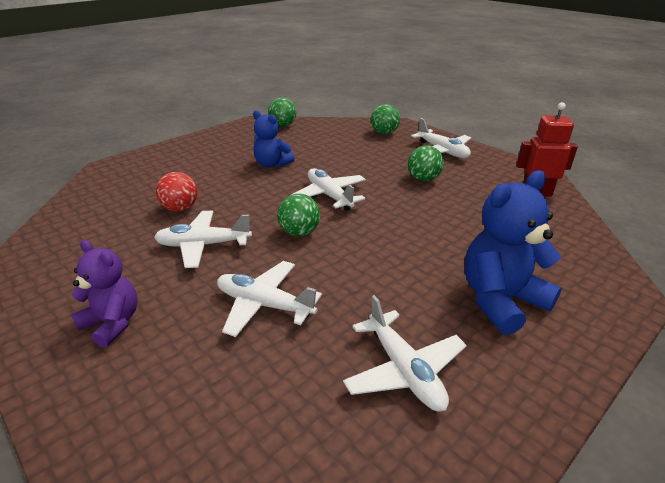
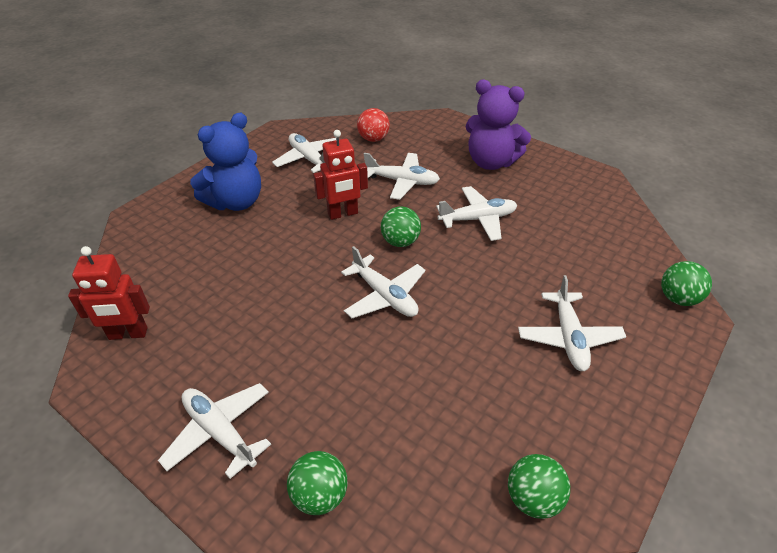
camera: 170 degrees right, 10 degrees up
(112, 323) = (491, 162): purple teddy bear -> purple teddy bear, size x1.55
(180, 208) = (534, 256): red ball -> red ball (373, 139)
(208, 165) = (568, 337): none -> white plane
(272, 164) = (482, 352): blue teddy bear -> none
(356, 268) = (343, 214): none -> red robot
(423, 179) = (267, 345): green ball -> green ball (678, 298)

